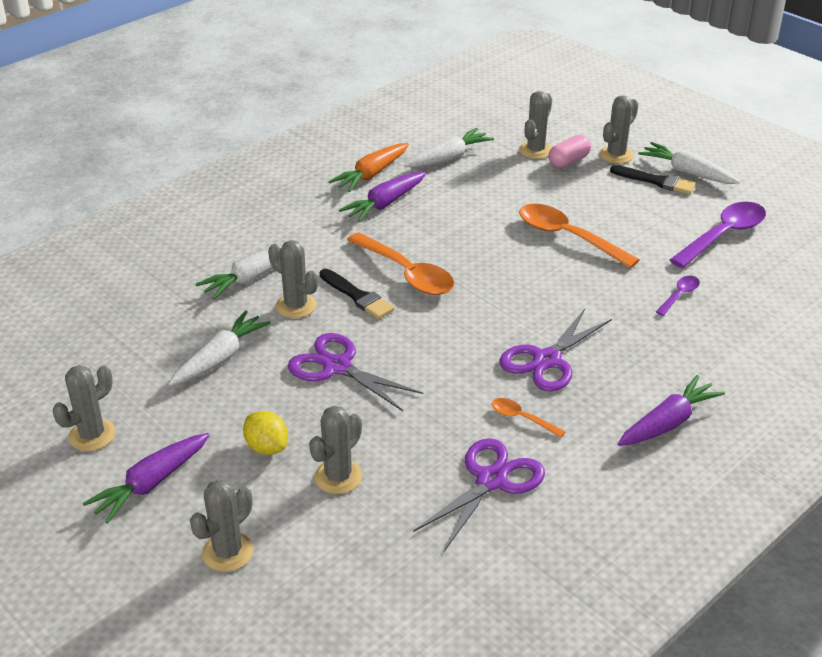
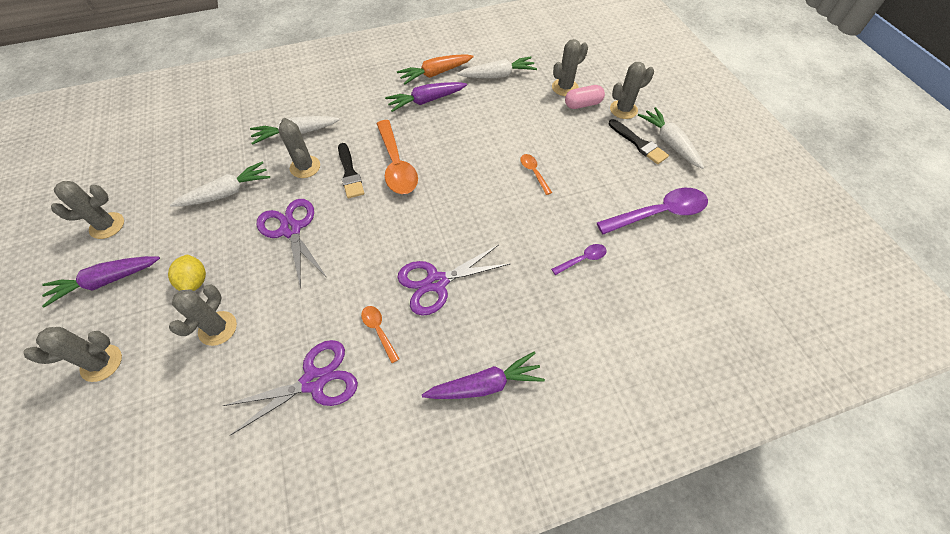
camera: 25 degrees right, 20 degrees up
(338, 477) = (218, 328): grey cactus -> grey cactus turned 45 degrees counterclockwise
(568, 237) = (534, 173): orange spoon -> orange spoon, size x0.49

